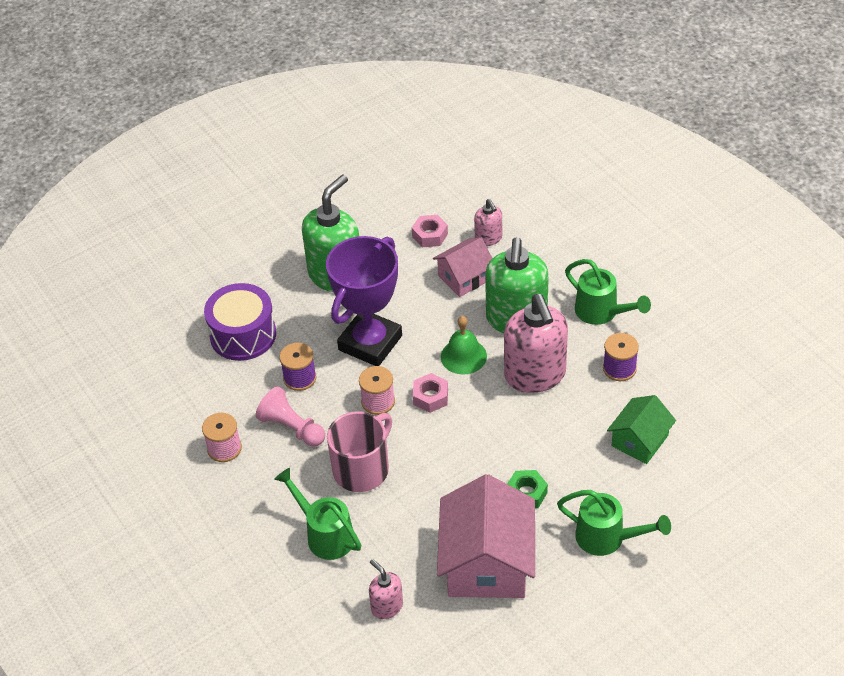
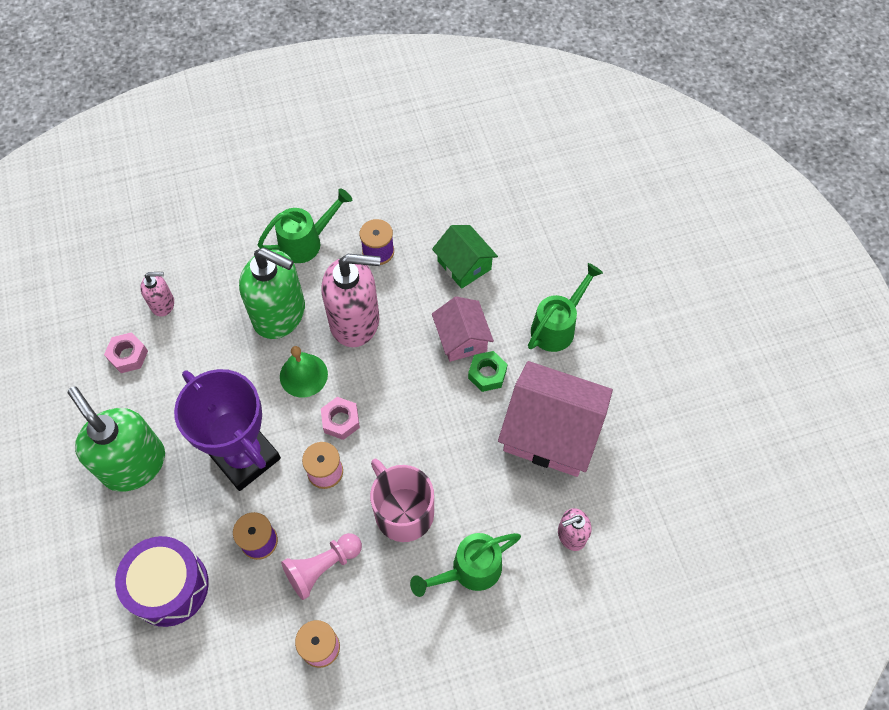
camera: 75 degrees left, 15 degrees up
(464, 277) = (203, 342): pink house -> pink house (462, 338)

